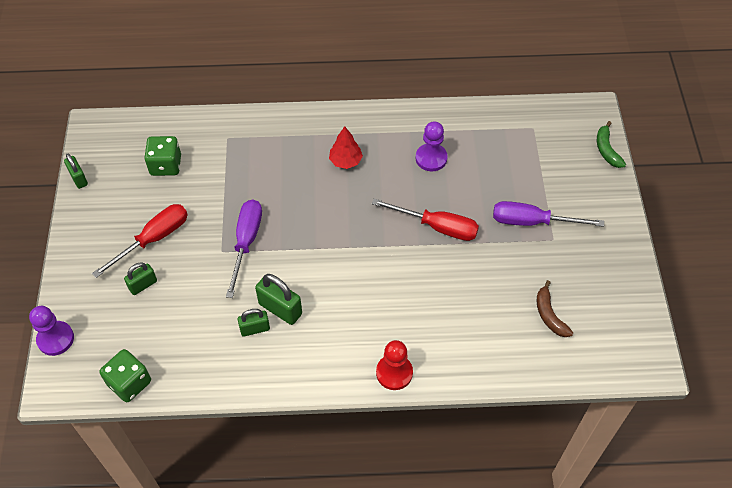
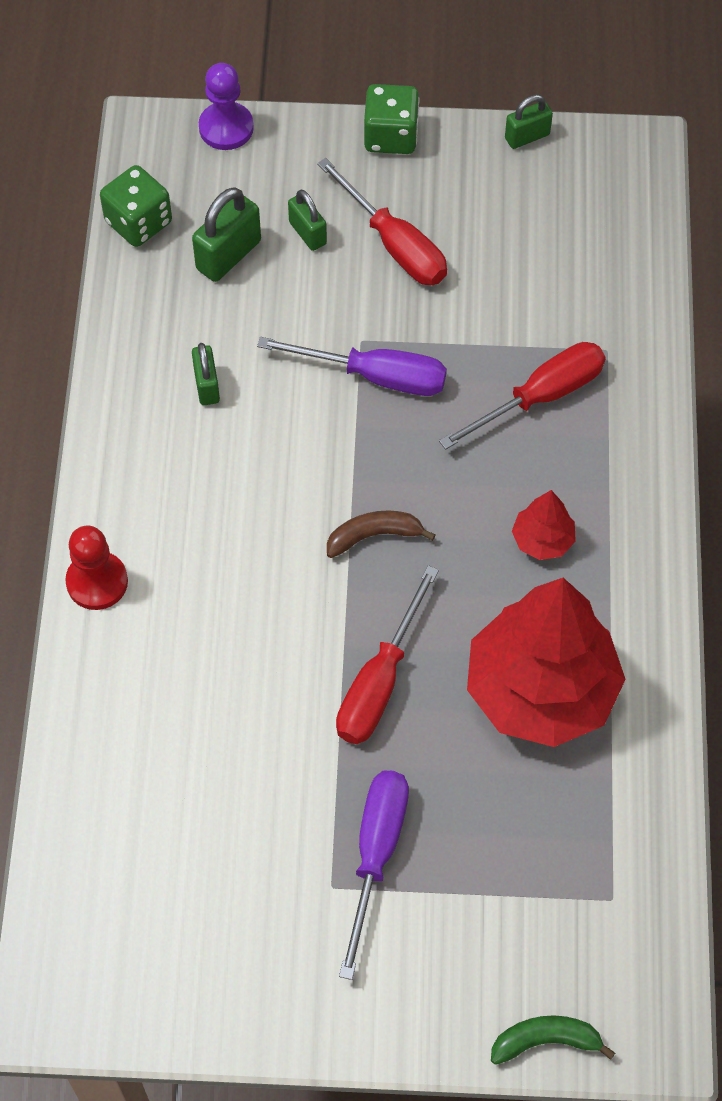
camera: 95 degrees right, 5 degrees up
(166, 165) = (548, 257): green dice -> green dice (391, 136)
(258, 165) = (540, 396): none -> red screwdriver
(280, 309) = (239, 422): green padlock -> green padlock (228, 255)
(431, 158) = (541, 690): purple pawn -> red tree
(549, 315) = (169, 849): brown banana -> brown banana (374, 536)

